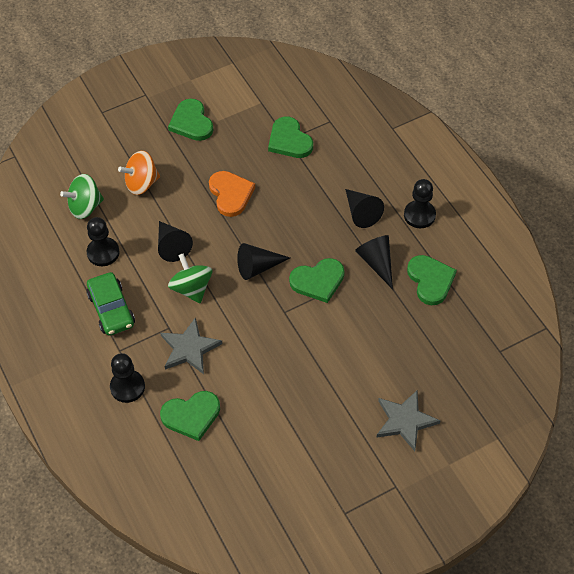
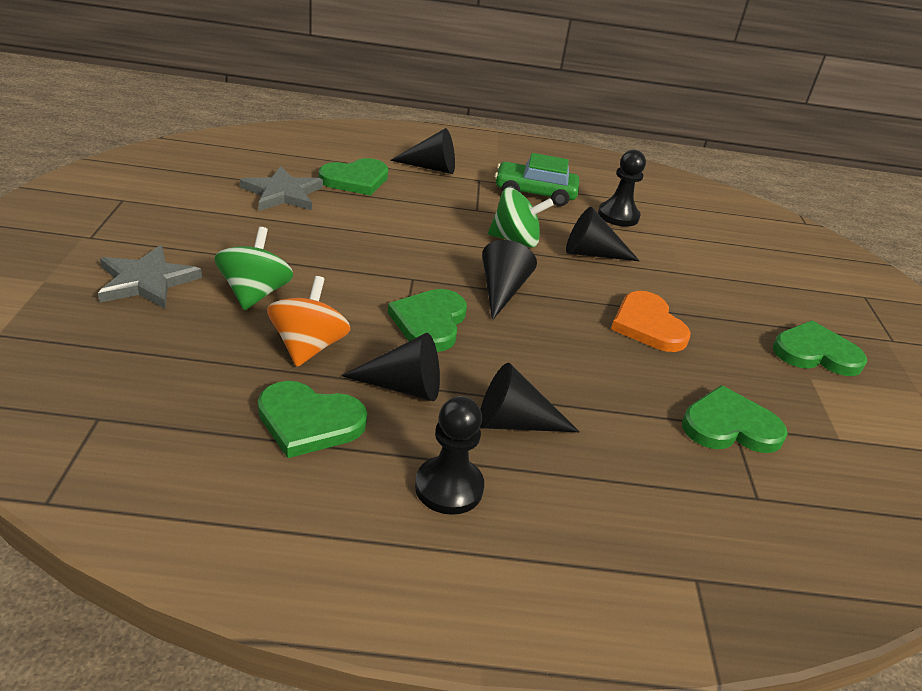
camera: 115 degrees right, 20 degrees down
(85, 207) = (697, 230): green spinning top -> green spinning top (255, 293)
(127, 387) = (431, 168): black pawn -> black cone
(141, 183) = (713, 274): orange spinning top -> orange spinning top (308, 347)
(189, 348) = (436, 208): grey star -> grey star (283, 193)
(191, 416) = (355, 180): green heart -> green heart turned 135 degrees counterclockwise
(230, 194) = (648, 325): orange heart -> orange heart turned 60 degrees clockwise

